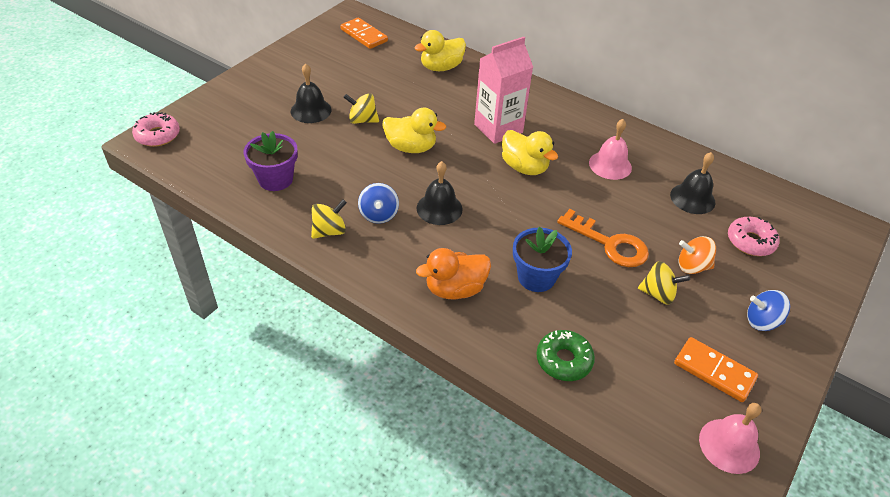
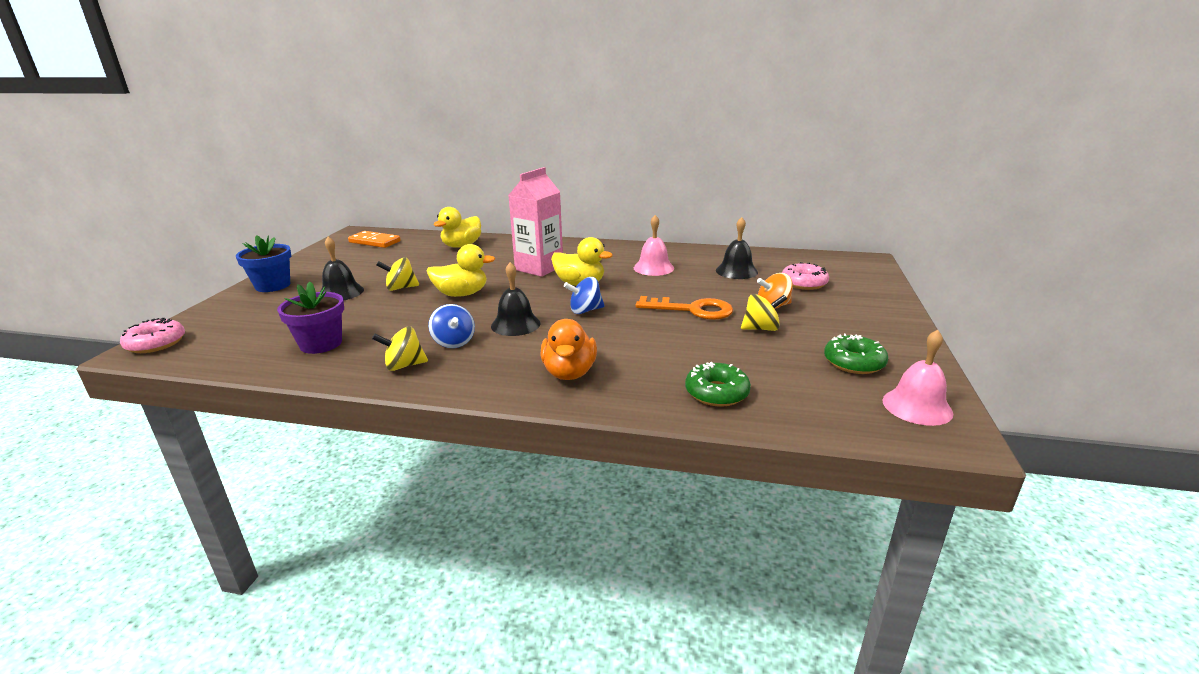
camera: 20 degrees left, 20 degrees down
(329, 231) = (404, 366): yellow spinning top -> yellow spinning top turned 135 degrees counterclockwise
(455, 289) = (569, 373): orange duck -> orange duck turned 45 degrees counterclockwise
(536, 277) = (644, 345): blue flower pot -> blue flower pot (273, 286)
(714, 371) = (854, 362): orange domino -> green donut
(761, 321) = (859, 323): blue spinning top -> blue spinning top (585, 310)

